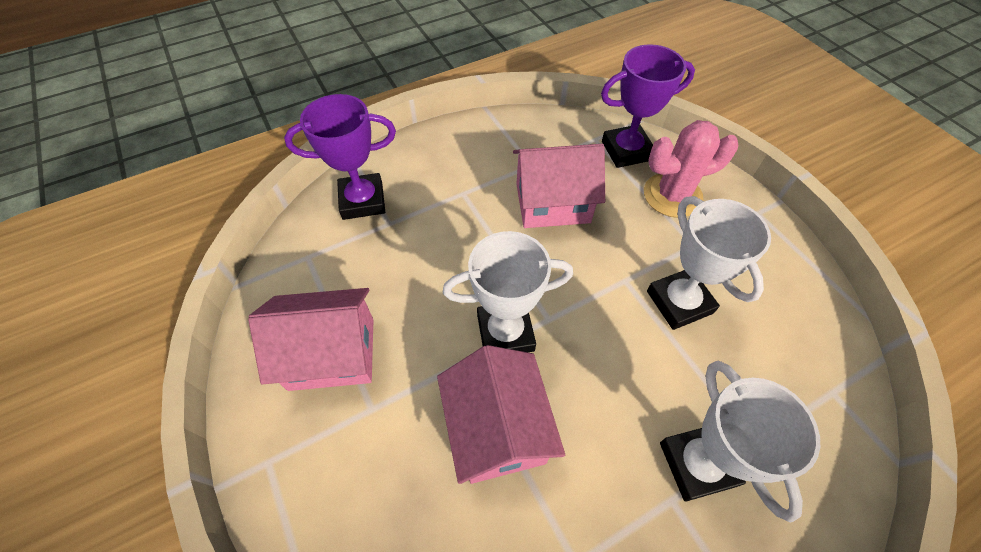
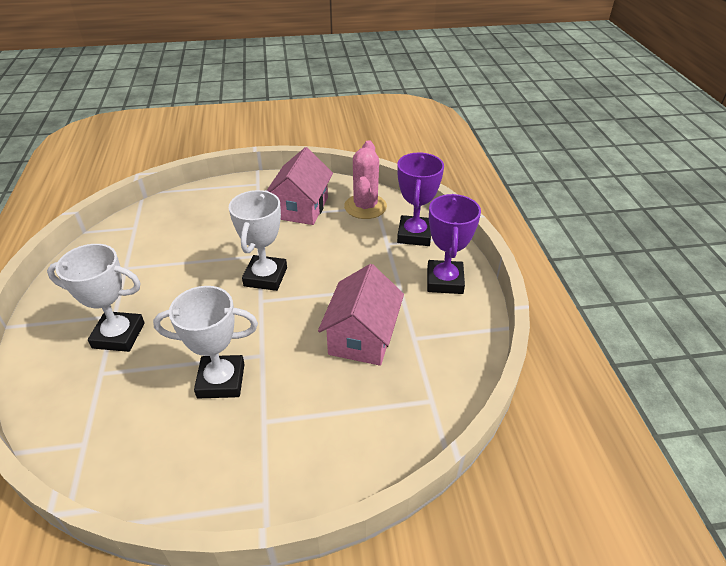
camera: 110 degrees right, 15 degrees down
(497, 428) = (210, 258): pink house -> none
(626, 150) = (404, 421): purple trophy -> purple trophy (444, 281)
(672, 195) = (327, 433): pink cactus -> pink cactus (365, 207)

